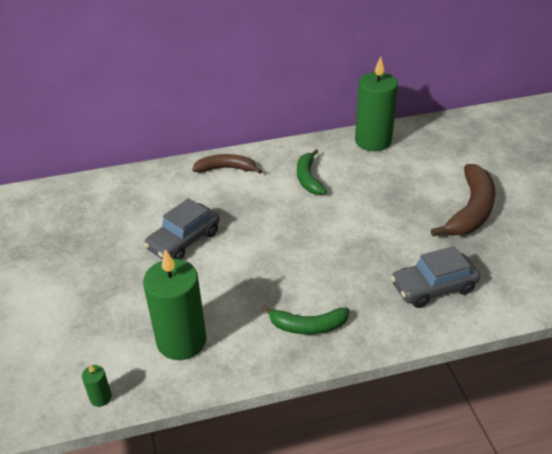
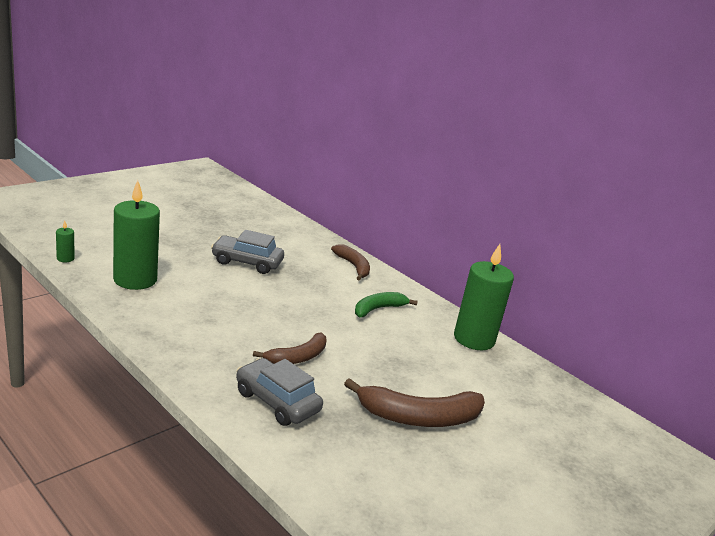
camera: 55 degrees right, 15 degrees down
(308, 326) = (182, 335): green banana -> none
(370, 254) = (297, 357): none -> brown banana

